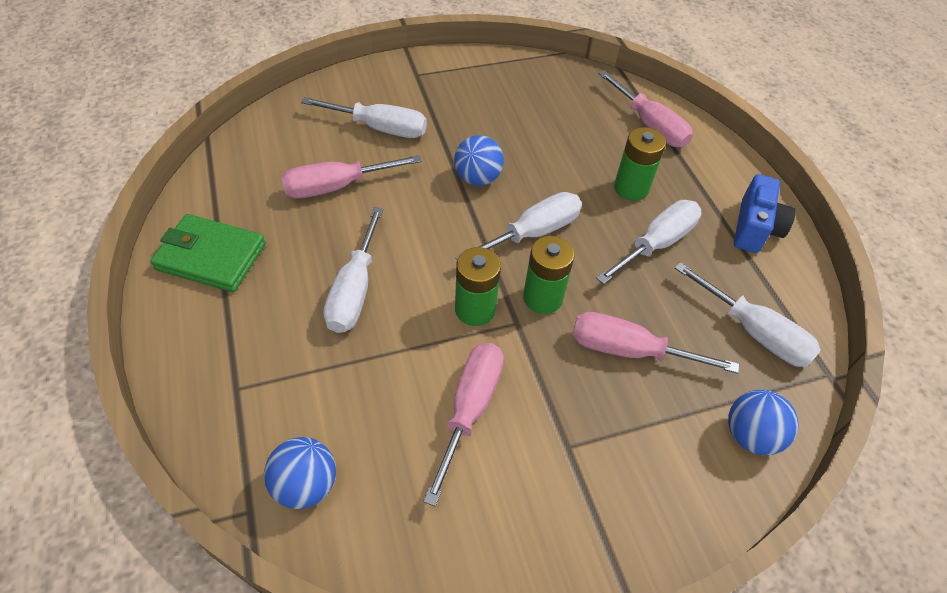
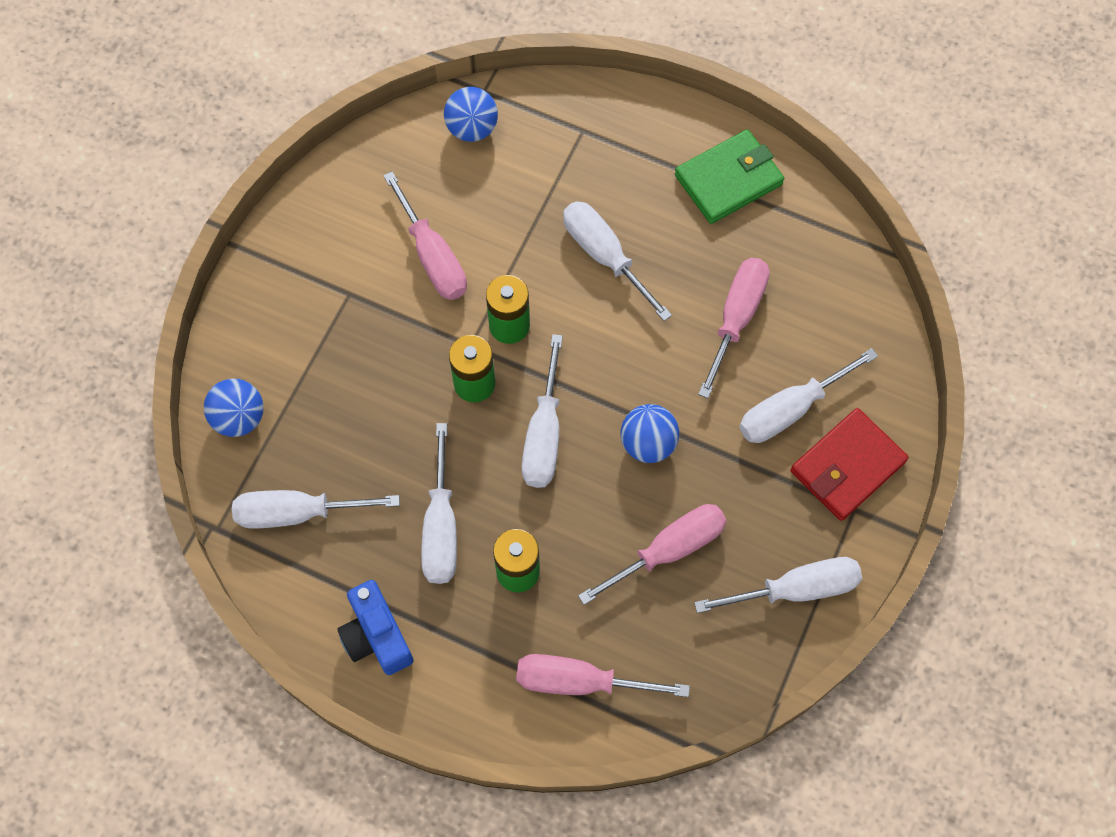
camera: 135 degrees right, 15 degrees up
(392, 88) = (847, 466): none -> red wallet
(491, 73) = (796, 589): none -> white screwdriver
(629, 350) = (373, 402): pink screwdriver -> pink screwdriver (668, 550)

